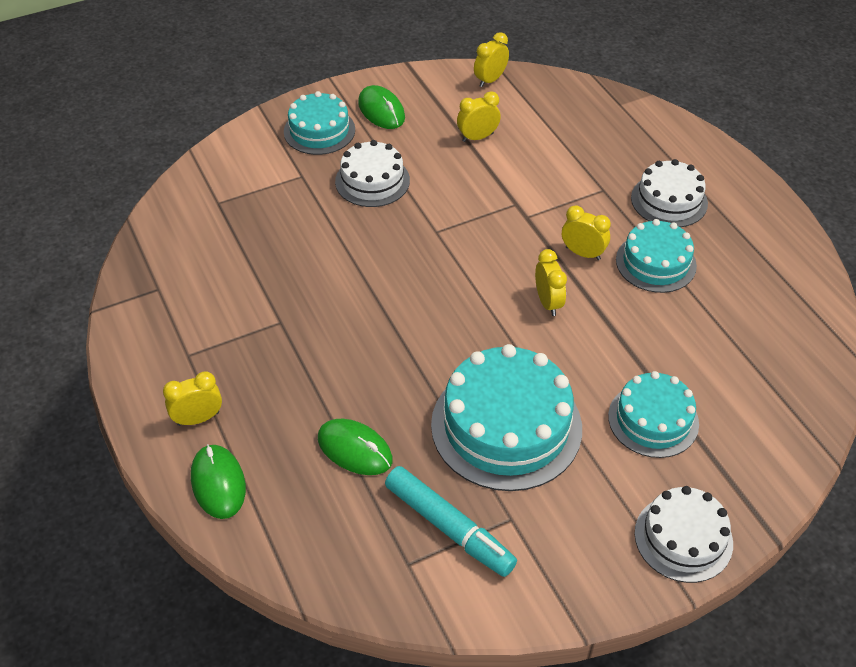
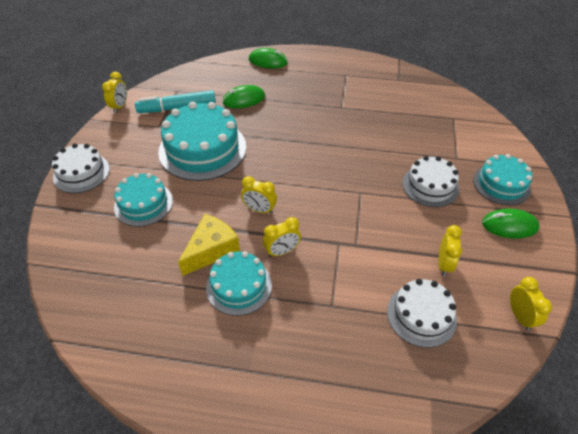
camera: 125 degrees right, 0 degrees up
(198, 418) = (306, 66): yellow clock -> yellow clock (120, 106)
(642, 310) = (211, 250): none -> yellow cheese
(669, 200) = (287, 341): white cake -> white cake (421, 315)

